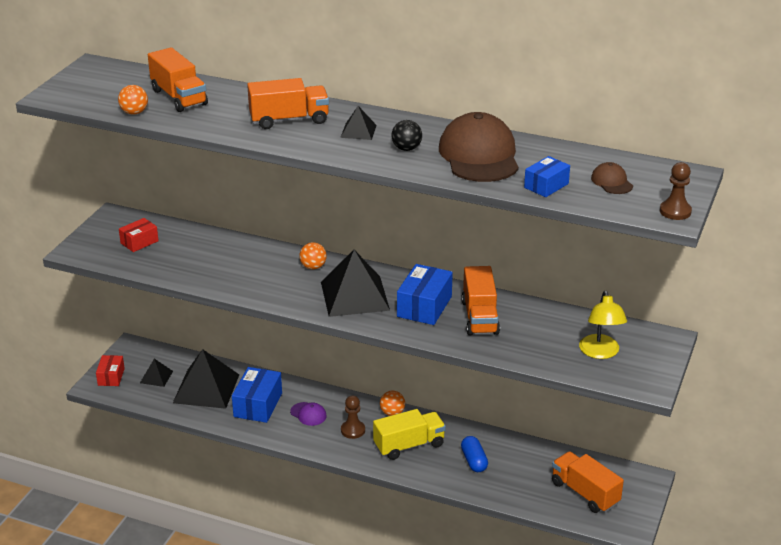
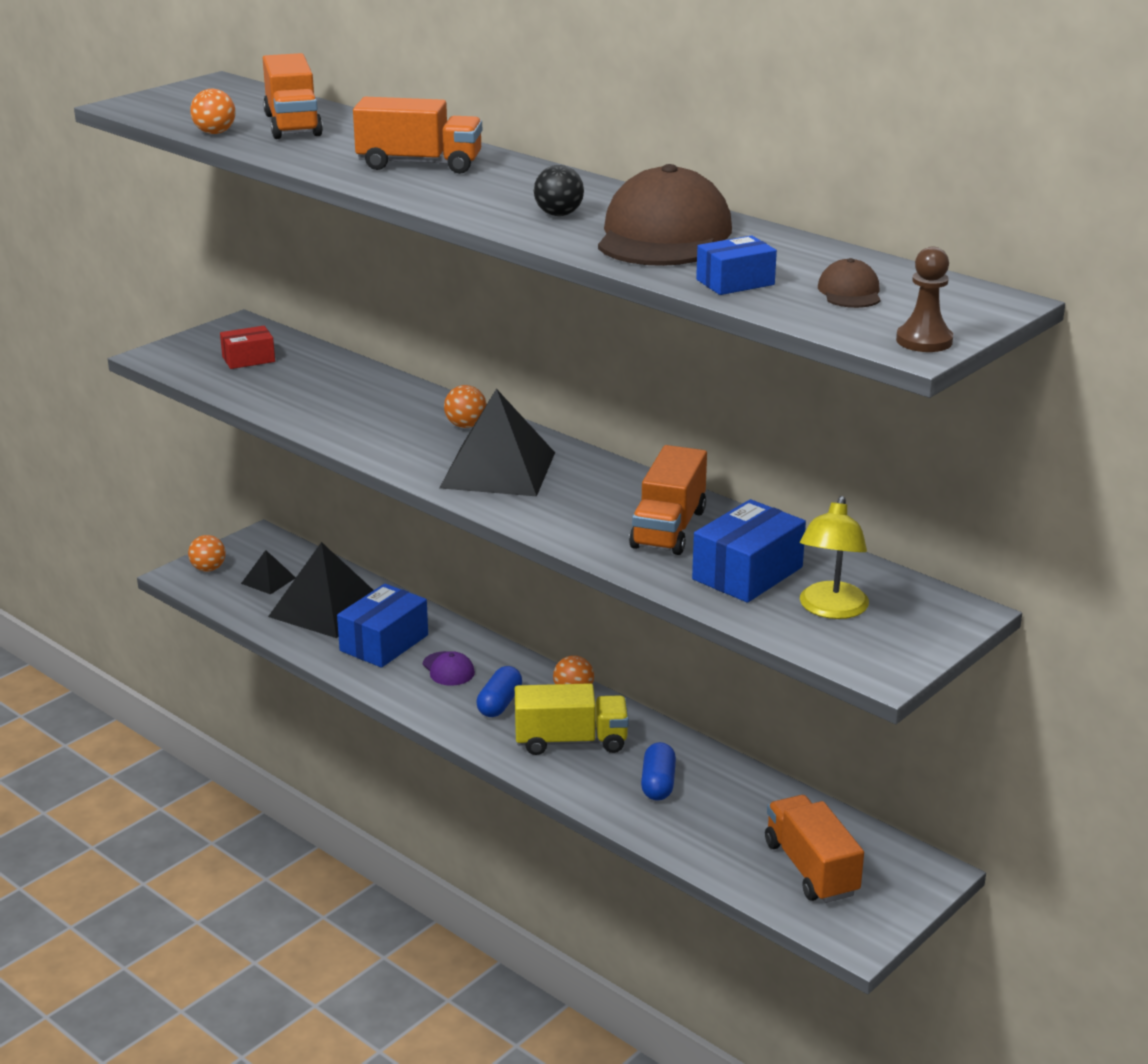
camera: 20 degrees right, 5 degrees down
(111, 377) = (208, 569): red box -> orange ball
(353, 430) = (499, 703): brown pawn -> blue capsule
(358, 131) = (507, 187): black pyramid -> none
(424, 306) = (592, 500): blue box -> blue box (747, 573)

